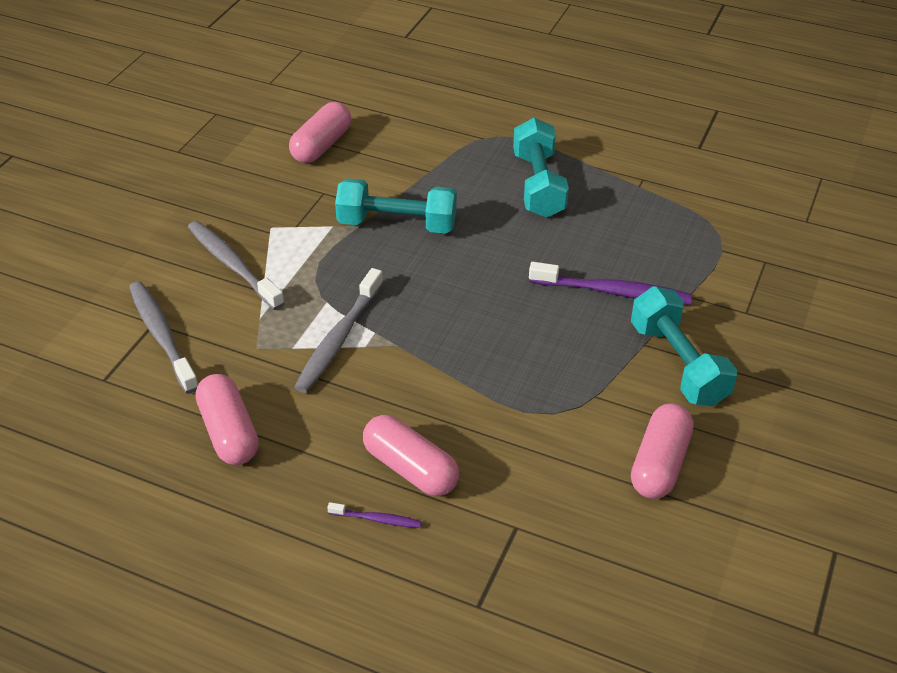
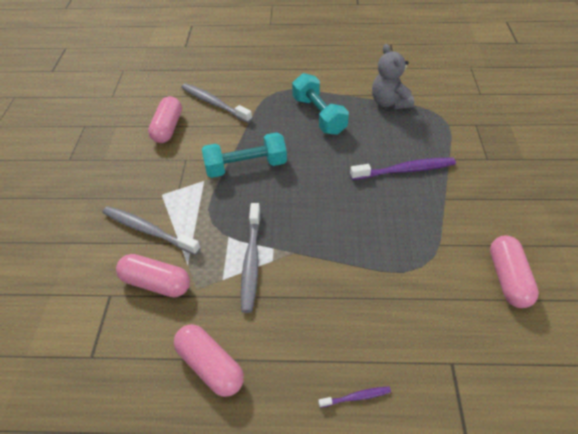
camera: 20 degrees left, 5 degrees up
(162, 336) = (121, 303): grey toothbrush -> grey toothbrush (214, 103)
(410, 468) = (356, 345): pink capsule -> pink capsule (156, 283)
(654, 195) = (389, 103): none -> grey teddy bear
(678, 363) = (472, 205): turquoise dumbbell -> none

